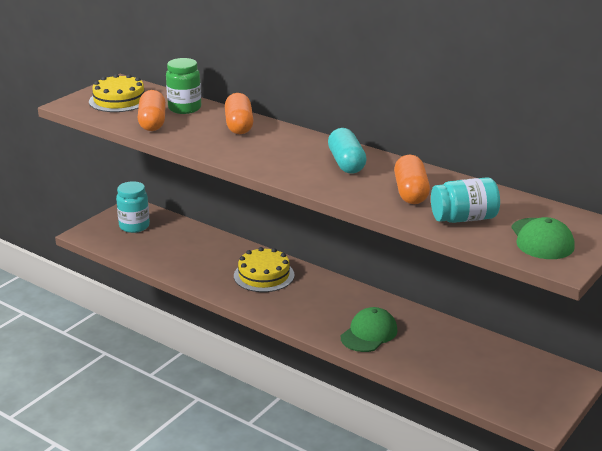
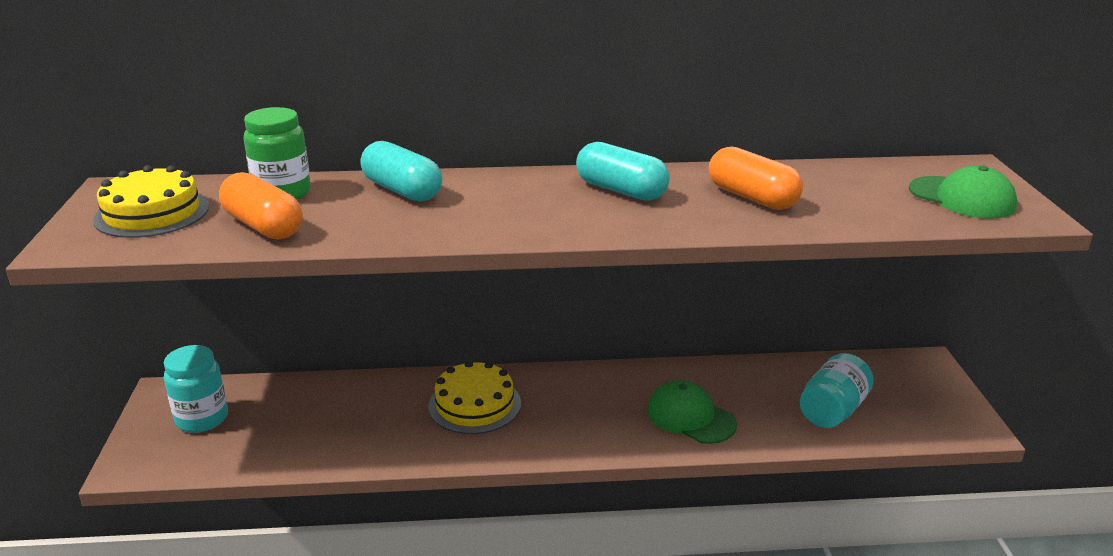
camera: 40 degrees left, 0 degrees up
(239, 125) = (402, 190): orange capsule -> turquoise capsule
(369, 333) = (690, 417): green cap -> green cap turned 45 degrees counterclockwise
(463, 218) = (857, 205): turquoise jar -> turquoise jar (832, 410)

